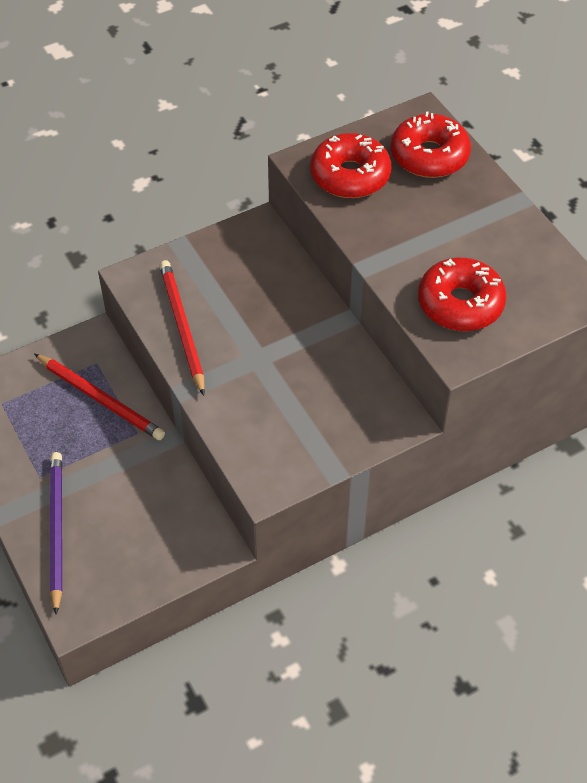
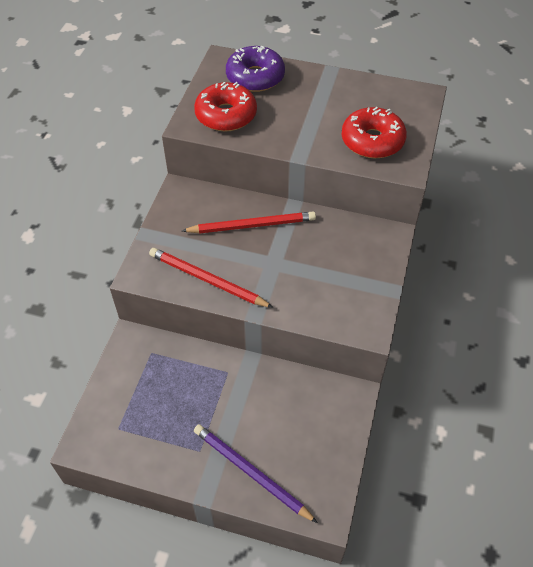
camera: 45 degrees left, 0 degrees up
(100, 399) = (181, 371): red pencil -> red pencil (252, 225)
(429, 156) = (255, 77): red donut -> purple donut

